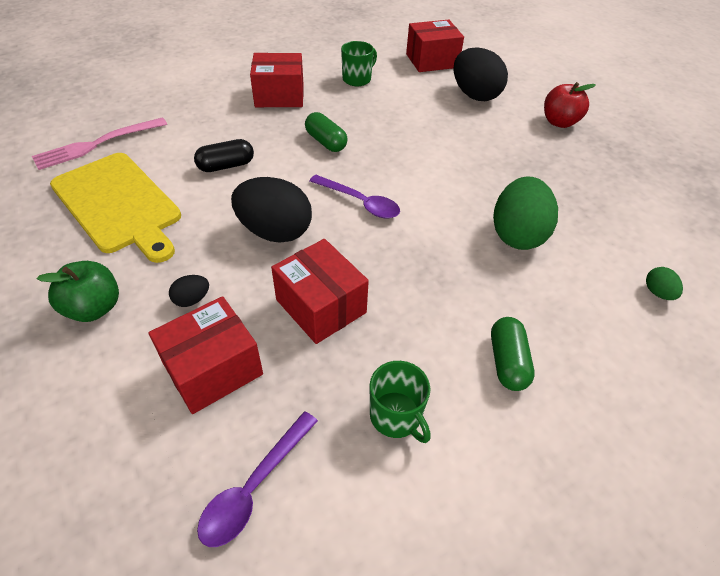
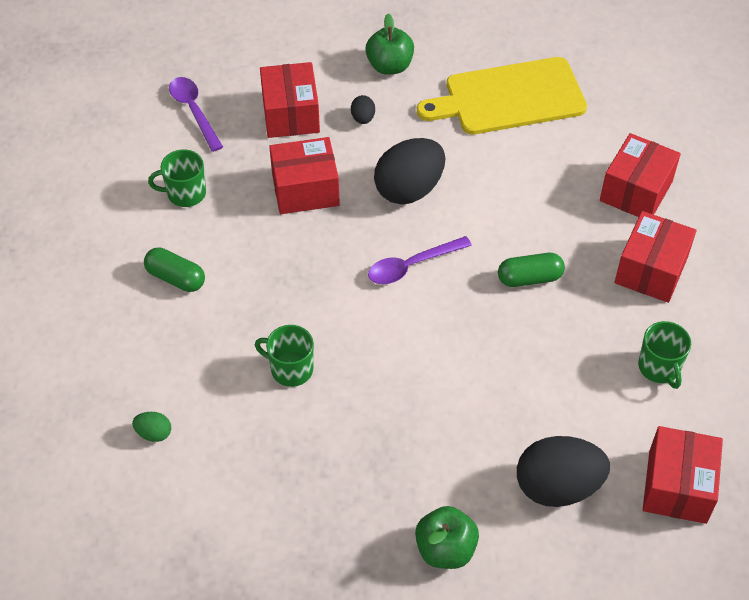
camera: 120 degrees right, 5 degrees up
(96, 144) = (617, 97): pink fork -> none
(205, 115) = (636, 191): none -> red box
(226, 166) = (529, 183): black capsule -> none
(517, 235) = (290, 369): green egg -> green mug
(559, 122) = (445, 549): red apple -> green apple

